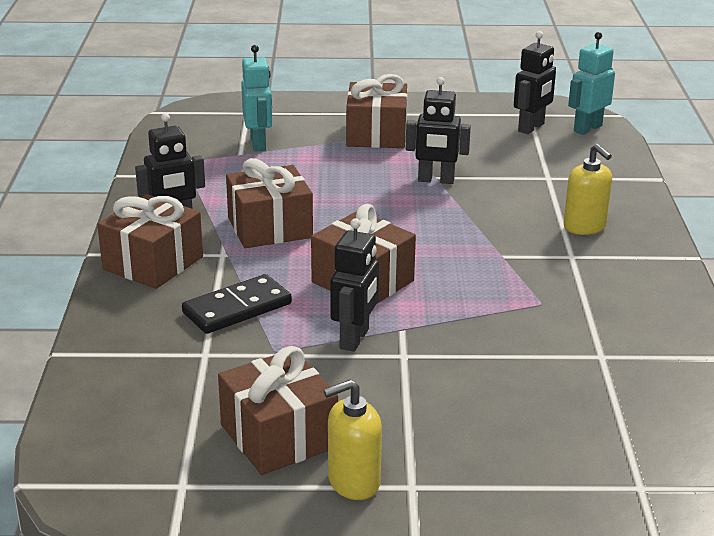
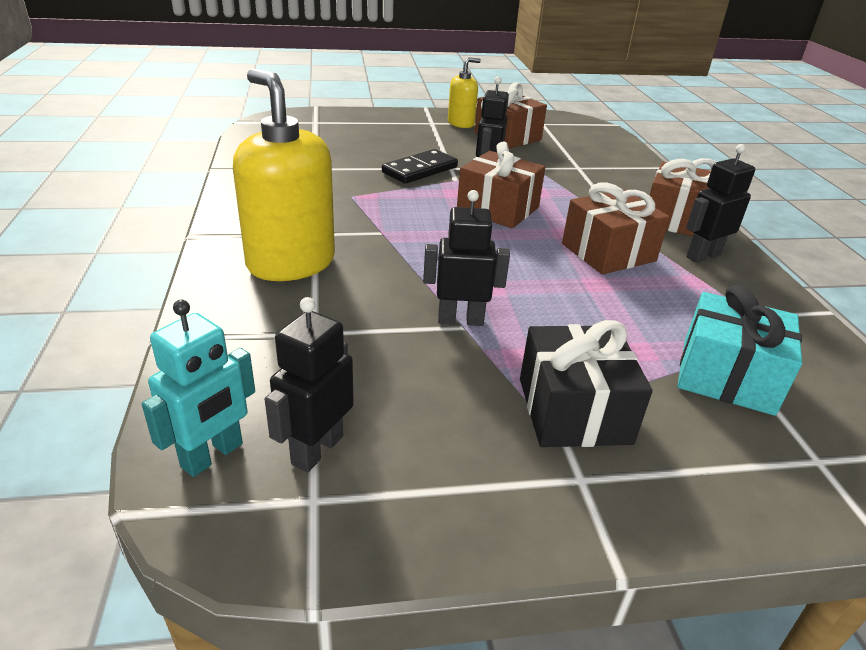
camera: 170 degrees right, 5 degrees up
(237, 308) = (580, 190): black domino -> black domino (420, 170)
(258, 144) = (727, 376): turquoise robot -> turquoise gift
(376, 134) = (574, 410): brown gift -> black gift
(585, 227) = (291, 263): yellow soap dispenser -> yellow soap dispenser, size x1.84

